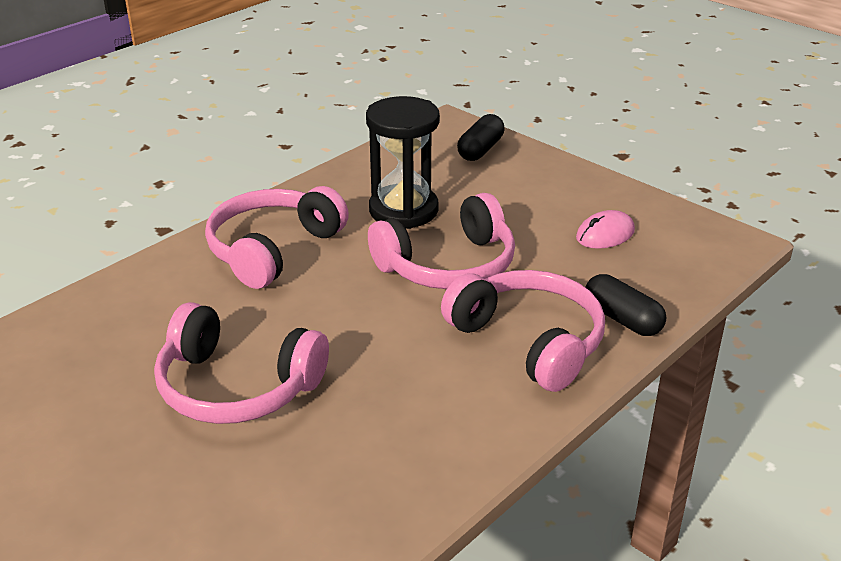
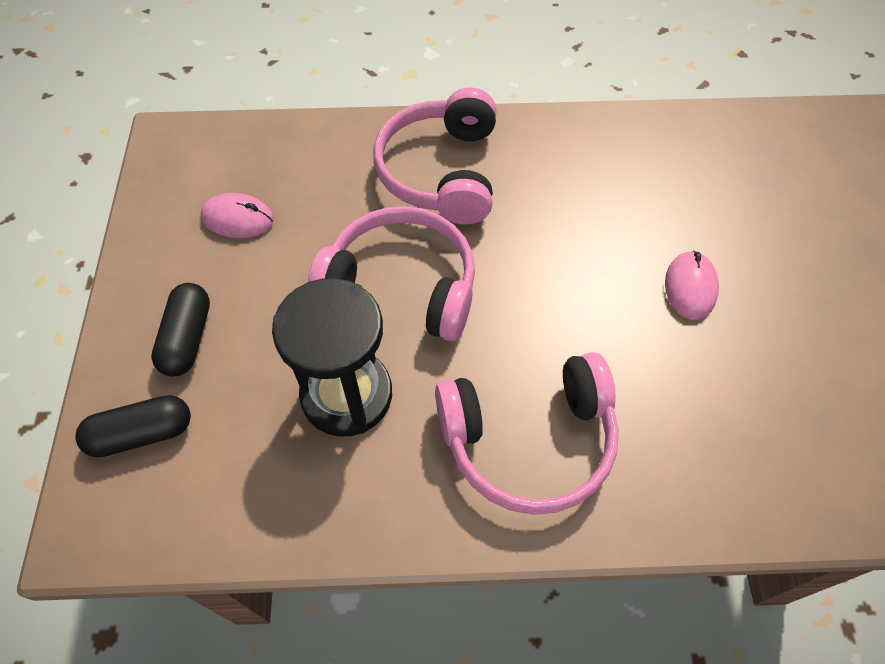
camera: 135 degrees left, 25 degrees up
(237, 386) = (690, 287): pink headphones -> pink mouse
(622, 319) = (356, 142): black capsule -> black capsule (187, 338)

